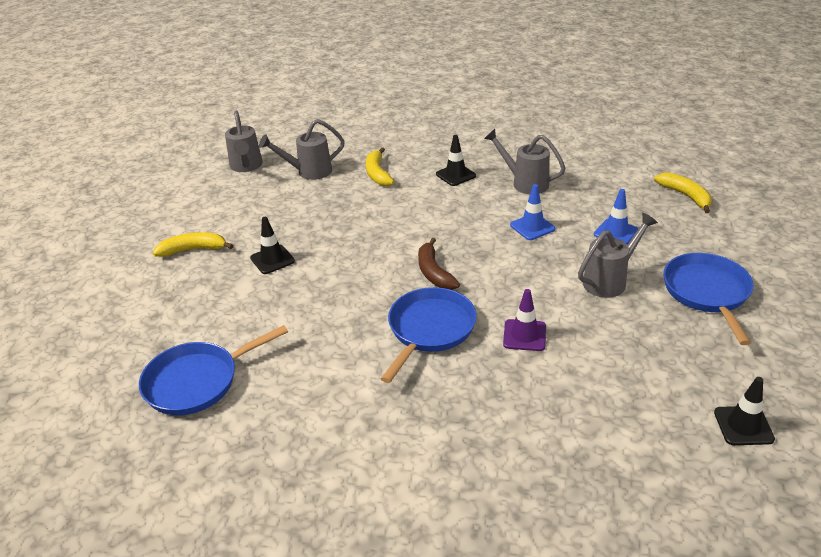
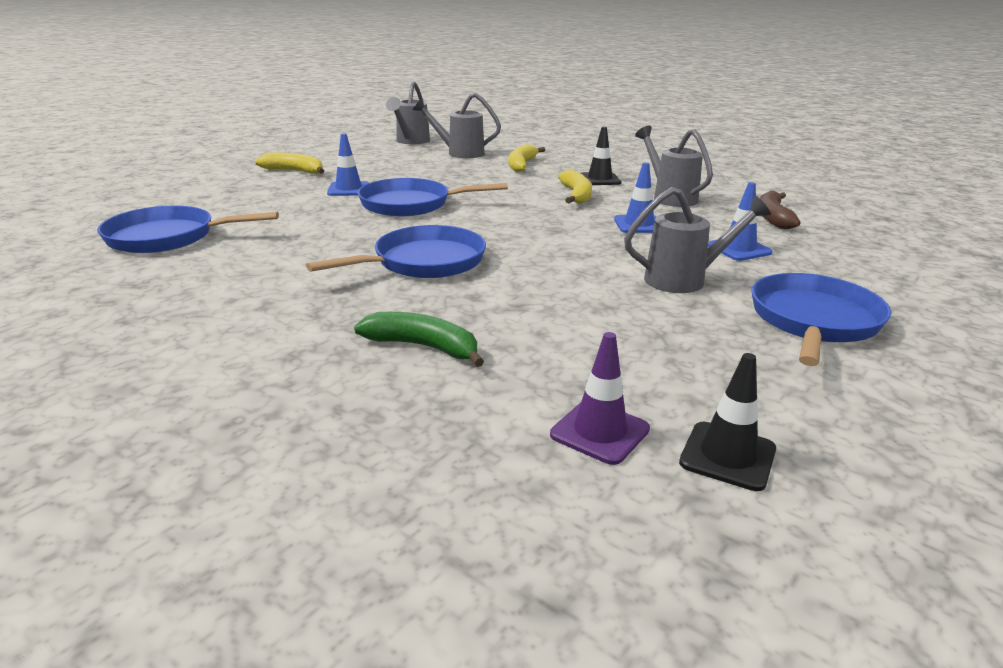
camera: 25 degrees right, 10 degrees down
(272, 259) = (348, 189): black traffic cone -> blue traffic cone
(346, 262) = (411, 204): none -> blue pan
(434, 272) = (486, 229): brown banana -> brown banana (773, 217)
(517, 415) = (423, 347): none -> green banana
(524, 335) = (521, 292): purple traffic cone -> purple traffic cone (599, 432)
(685, 196) = (871, 244): yellow banana -> yellow banana (576, 195)

